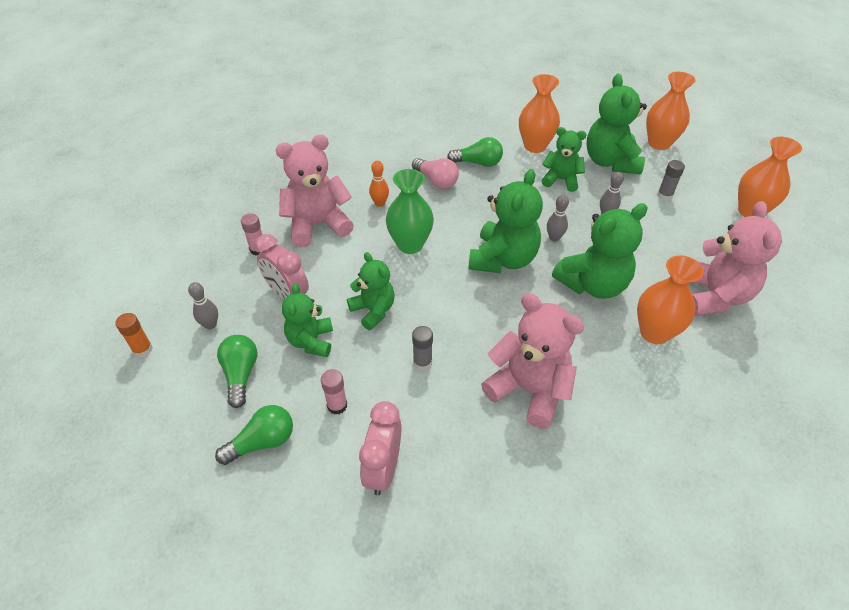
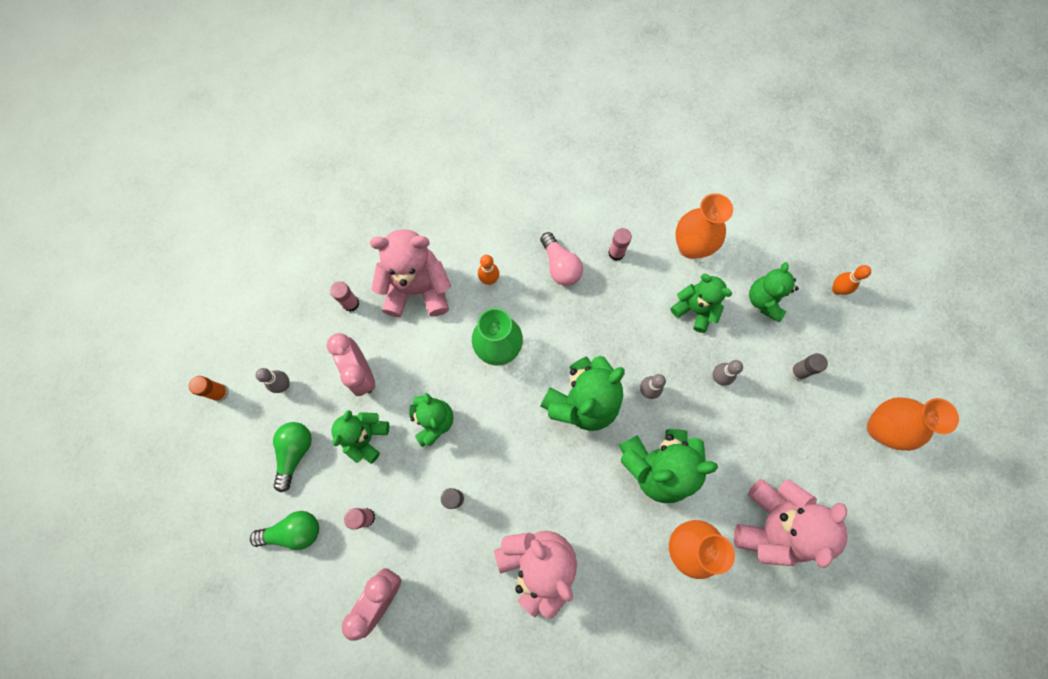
camera: 20 degrees right, 25 degrees up
(478, 163) = (616, 253): green light bulb -> pink glue stick
(610, 162) = (764, 300): green teddy bear -> green teddy bear, size x0.63
(659, 143) = (837, 289): orange vase -> orange bowling pin

